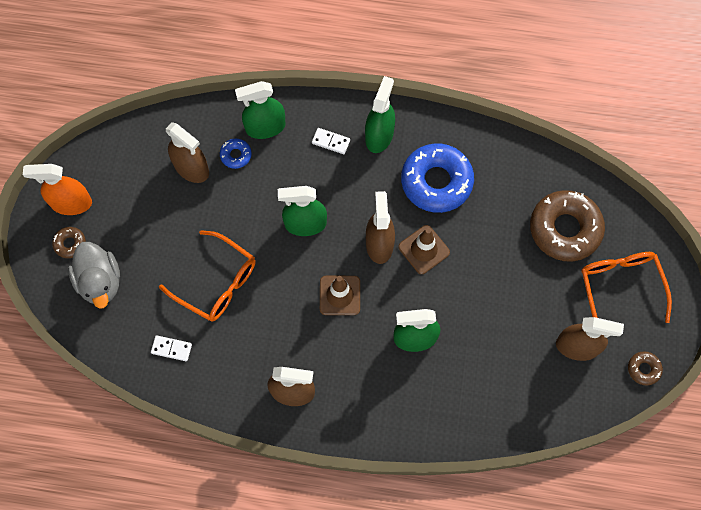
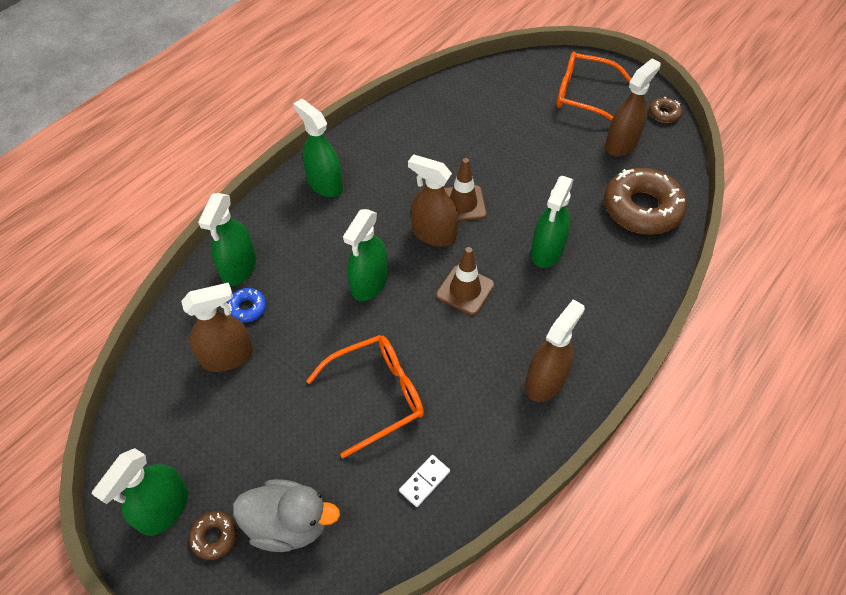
camera: 60 degrees left, 15 degrees down
(71, 203) = (164, 509): orange spray bottle -> green spray bottle
(331, 141) = (300, 222): white domino -> none
(436, 182) = (403, 165): blue donut -> none
(565, 229) = (509, 104): brown donut -> brown donut (642, 209)

